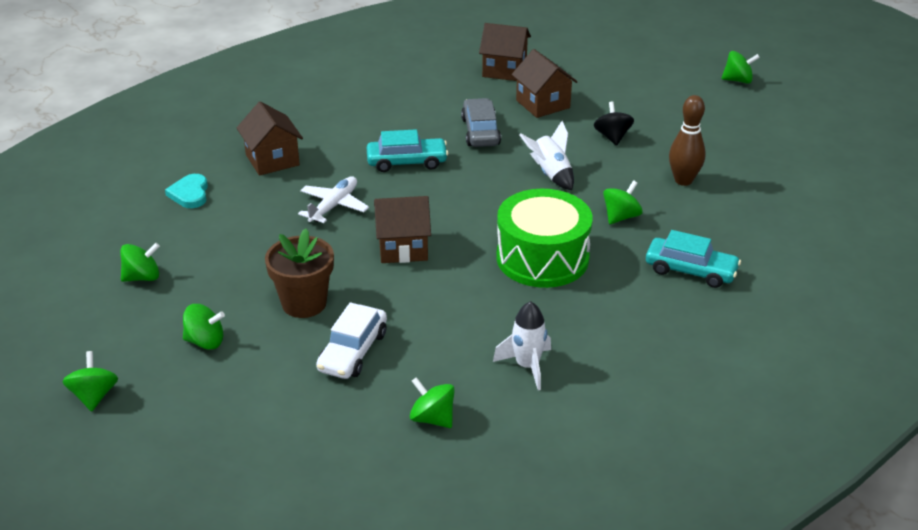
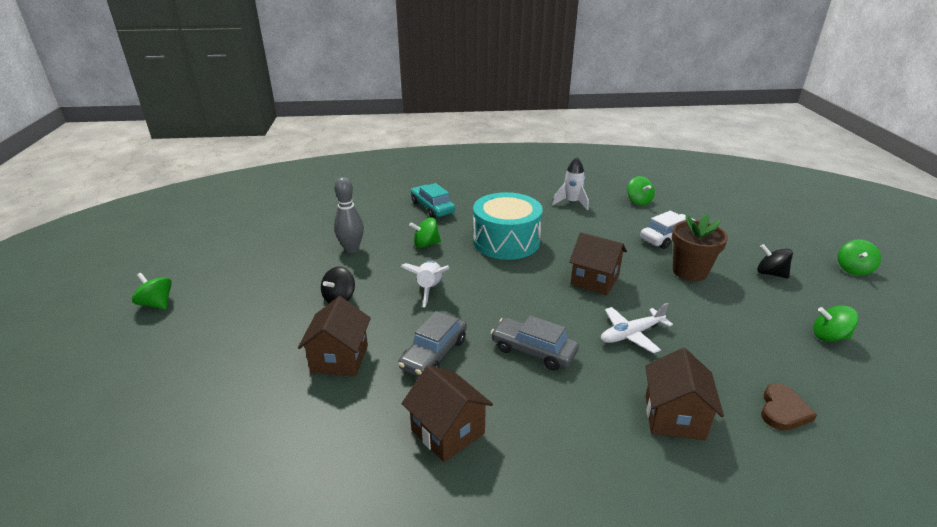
camera: 145 degrees left, 5 degrees down
(190, 194) = (783, 410): turquoise heart -> brown heart
(205, 341) = (770, 273): green spinning top -> black spinning top
(407, 162) = (533, 351): turquoise car -> grey car
(504, 70) = (306, 430): brown house -> brown house (448, 431)
(542, 258) = (506, 241): green drum -> turquoise drum
(683, 180) = (351, 249): brown bowling pin -> grey bowling pin

